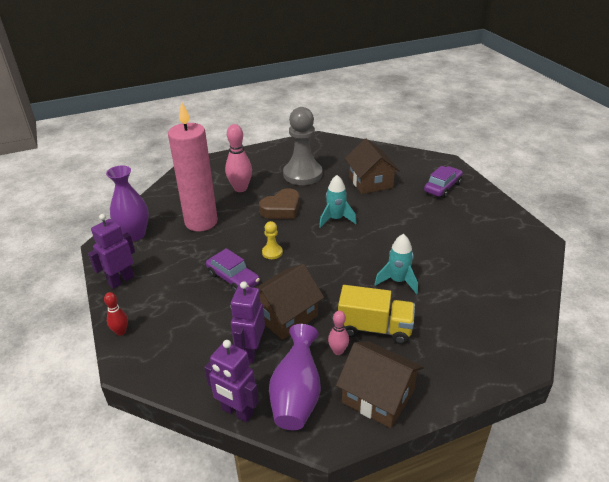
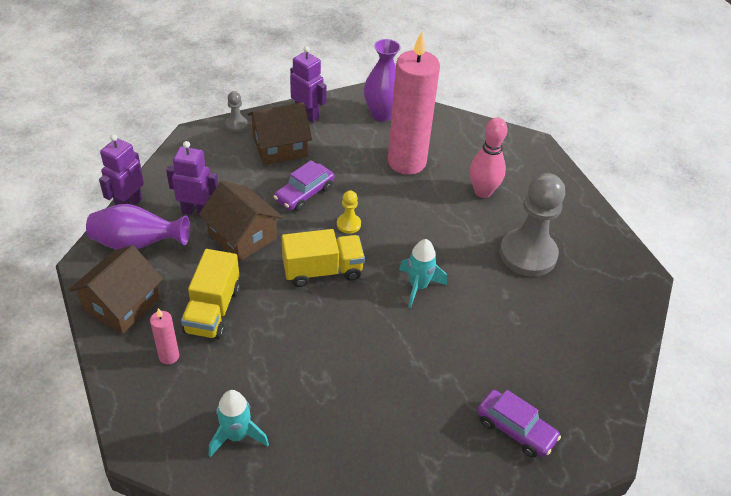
camera: 85 degrees right, 10 degrees up
(121, 332) = (236, 125): red bowling pin -> grey pawn
(281, 209) = (439, 232): brown heart -> none
(324, 265) = (322, 270): none -> yellow truck
(338, 351) = (185, 276): pink bowling pin -> none
(370, 182) = (518, 333): brown house -> brown house (280, 147)
(398, 281) = (289, 340): turquoise rocket -> turquoise rocket (236, 435)
(430, 352) = (169, 356): none -> pink candle

